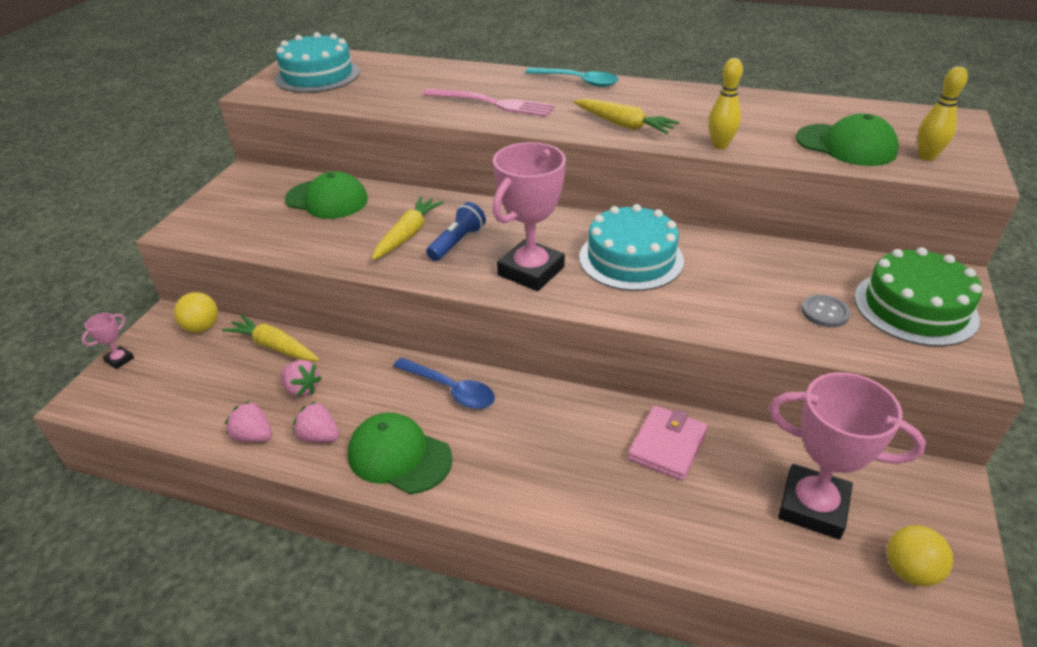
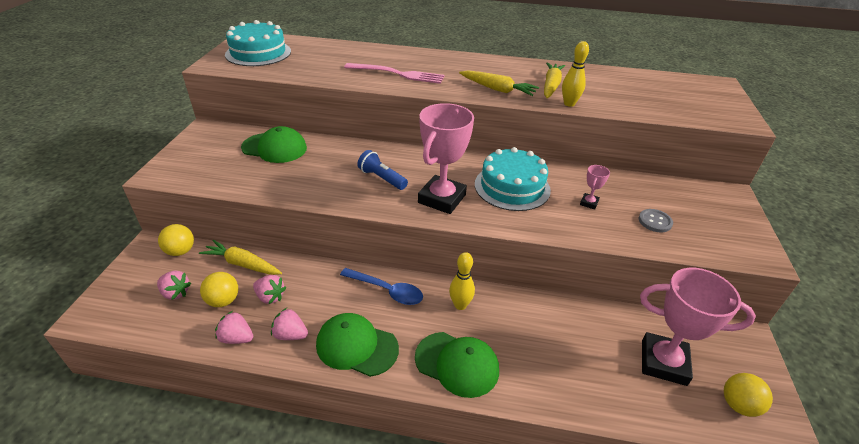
camera: 10 degrees left, 0 degrees up
(119, 360) = (114, 281): pink trophy -> pink trophy (589, 203)
(189, 377) = (176, 293): none -> pink strawberry
(244, 390) = (223, 301): none -> yellow ball
(408, 235) = (343, 174): yellow carrot -> yellow carrot (551, 86)
(457, 242) = (382, 178): blue flashlight -> blue flashlight turned 75 degrees counterclockwise
(577, 81) = (456, 58): turquoise spoon -> none
(667, 445) = (553, 324): pink wallet -> none
(846, 145) = (653, 103): green cap -> green cap (457, 364)
(915, 308) = (713, 215): green cake -> none
(926, 157) = (708, 110): yellow bowling pin -> yellow bowling pin (460, 305)

